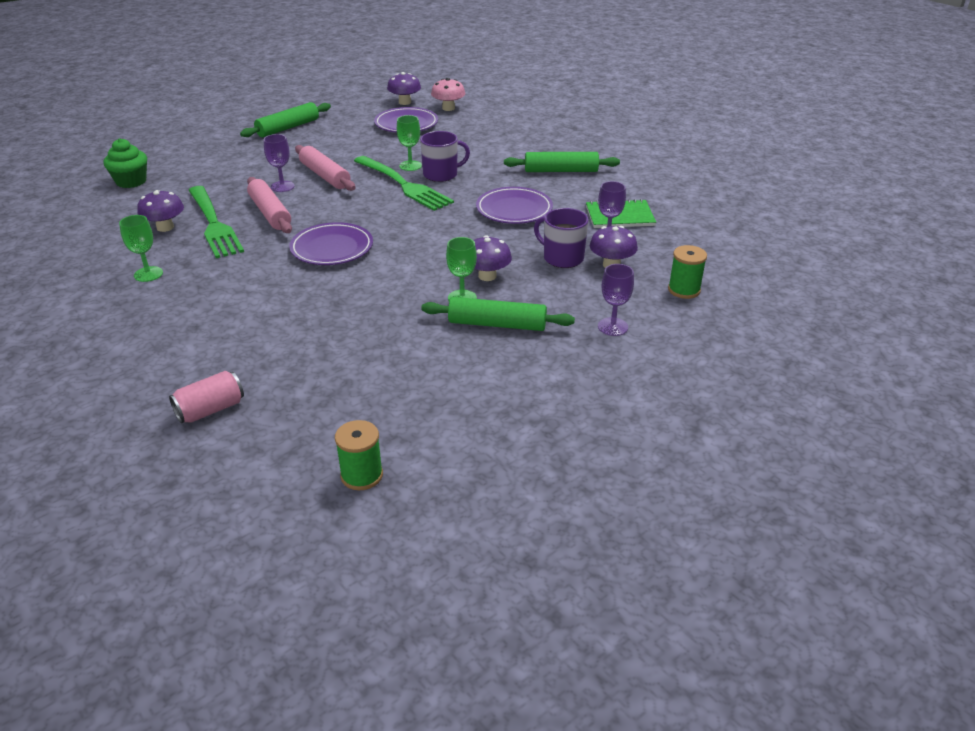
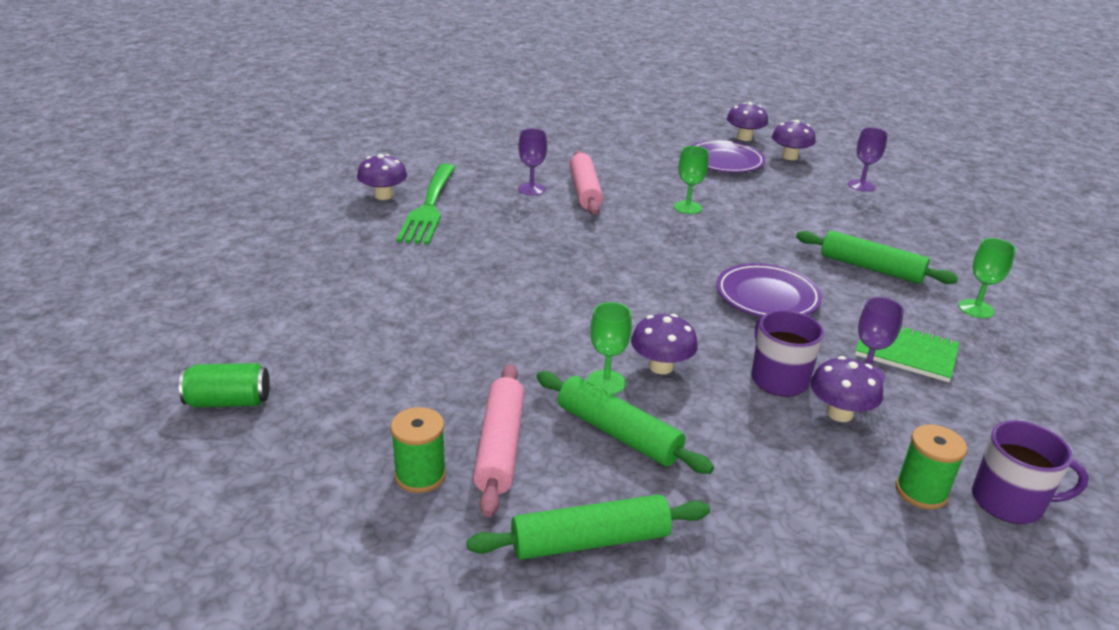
camera: 30 degrees right, 5 degrees down
(131, 181) = (399, 143): green cupcake -> none
(148, 274) = (322, 236): green goblet -> green goblet (976, 309)
(210, 410) = (228, 401): pink can -> green can
(270, 213) = (492, 213): pink rolling pin -> pink rolling pin (500, 447)
(288, 128) = (594, 132): green rolling pin -> green rolling pin (590, 540)
(332, 248) = (517, 271): purple plate -> none
(362, 475) = (287, 556): green spool -> green spool (420, 475)
(404, 185) = (660, 226): green fork -> none
(441, 174) = (714, 227): purple mug -> purple mug (1009, 502)
(448, 108) = (790, 157): pink mushroom -> purple mushroom
(612, 327) = (769, 501): purple goblet -> purple goblet (861, 185)

